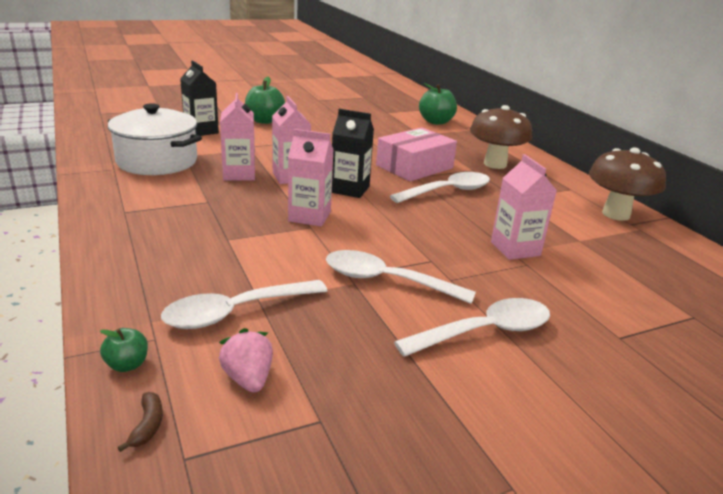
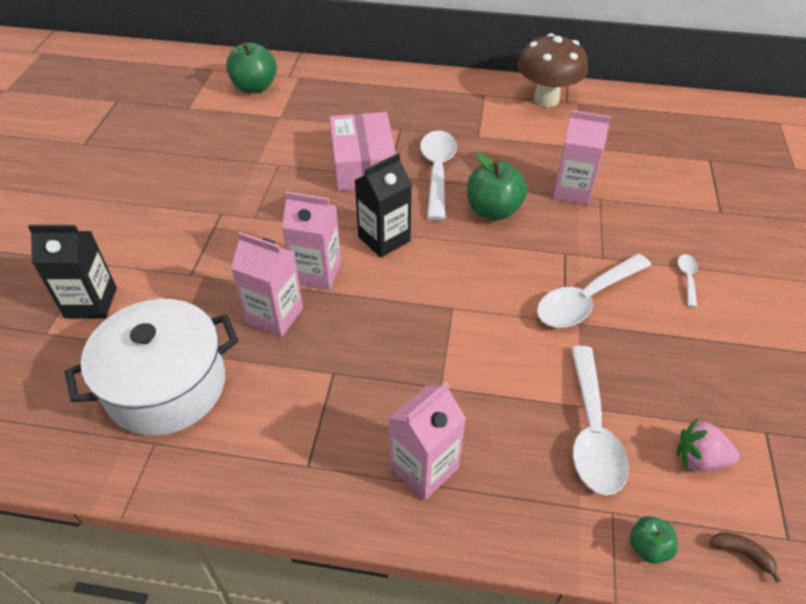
camera: 55 degrees left, 20 degrees up
(264, 121) = (113, 225): green apple -> green apple (493, 210)
(309, 216) = (428, 298): pink carton -> pink carton (424, 468)
(485, 332) = (687, 278): white spoon -> white spoon, size x0.46
(495, 164) = (399, 108): brown mushroom -> none

